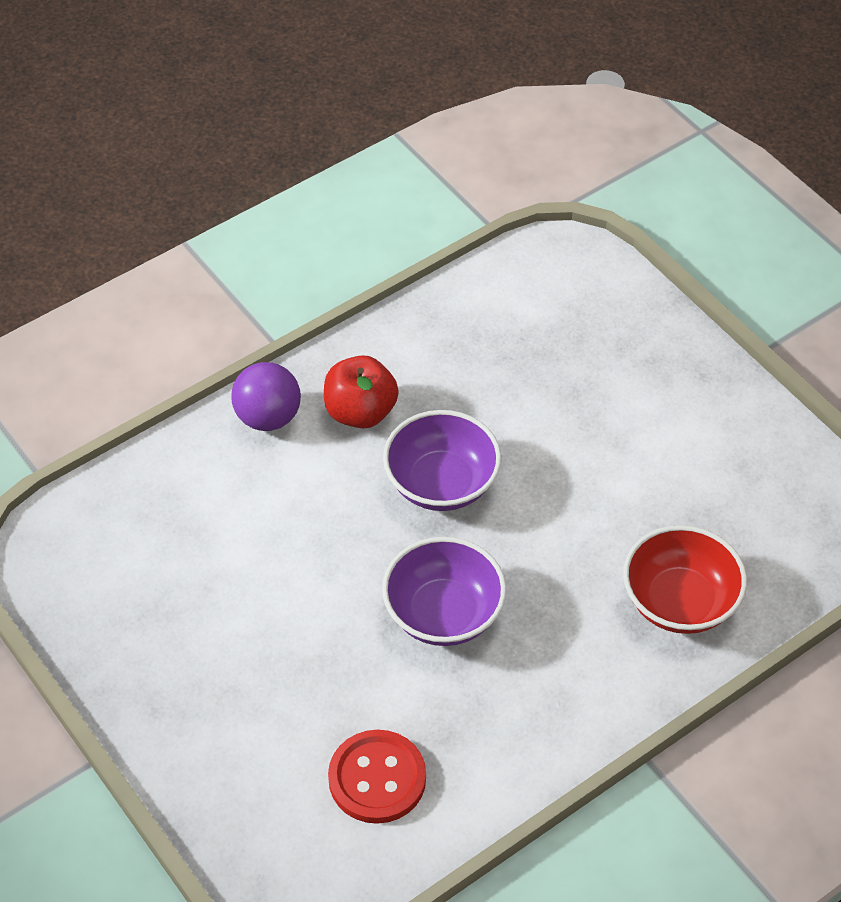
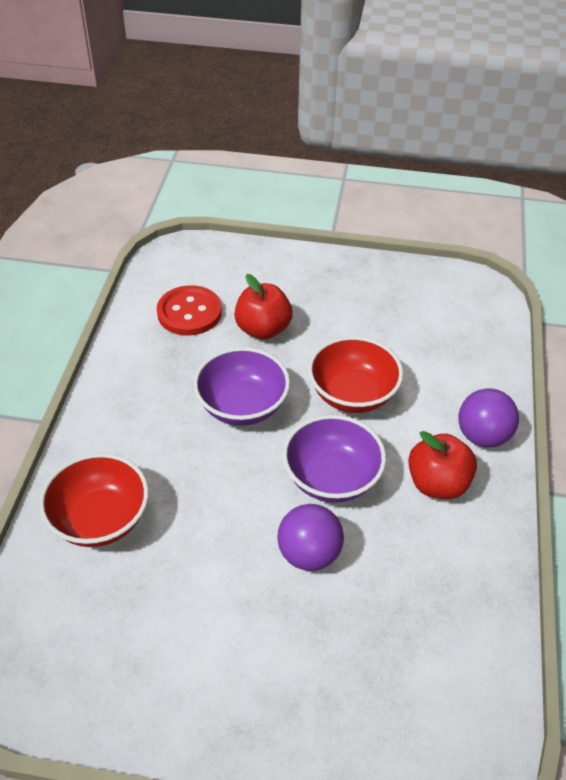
camera: 135 degrees right, 5 degrees down
(323, 688) = (263, 329): none -> red apple
(326, 542) = (353, 394): none -> red bowl
(530, 441) = (309, 554): none -> purple ball

